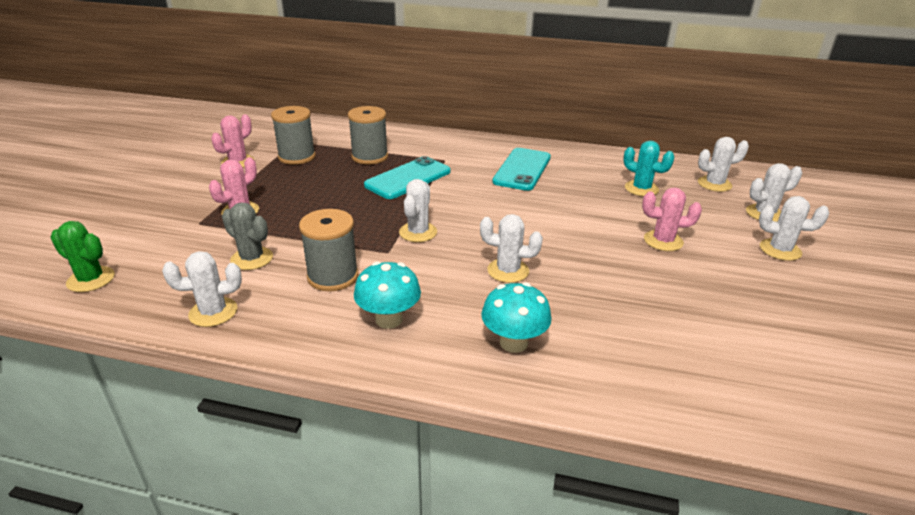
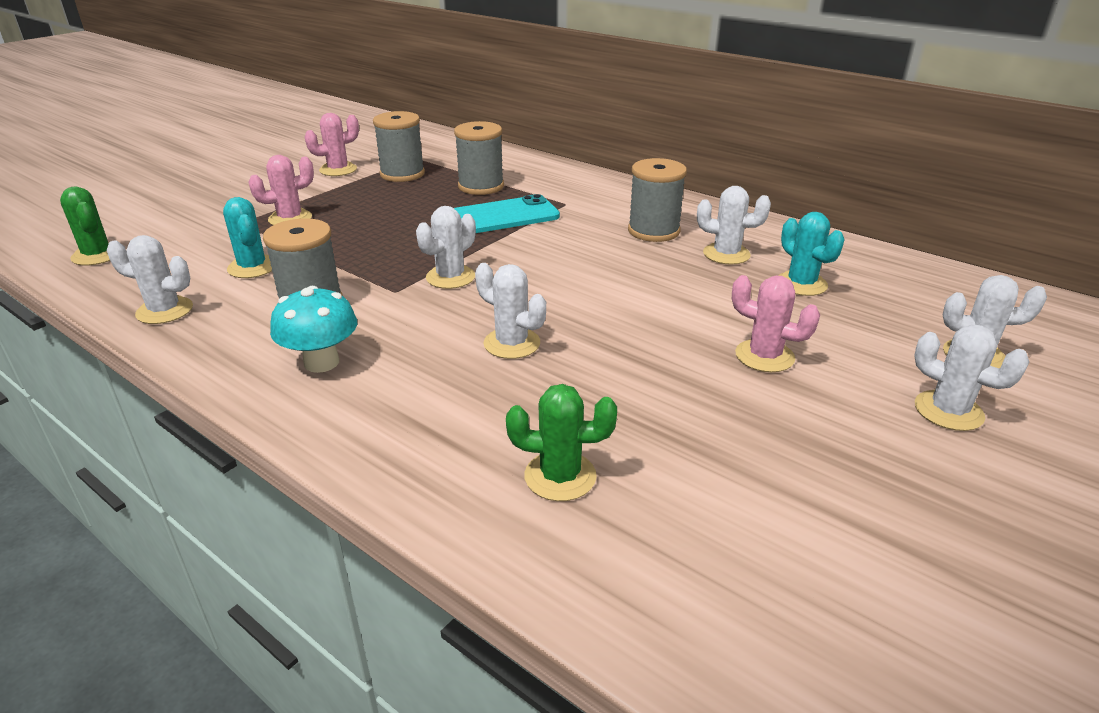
camera: 25 degrees right, 0 degrees up
(252, 258) = (252, 267): grey cactus -> turquoise cactus
(513, 342) = (432, 426): turquoise mushroom -> none
(522, 169) = (653, 231): turquoise phone -> grey spool
(622, 351) = (560, 476): none -> green cactus
(714, 184) = (928, 299): white cactus -> white cactus (726, 254)

